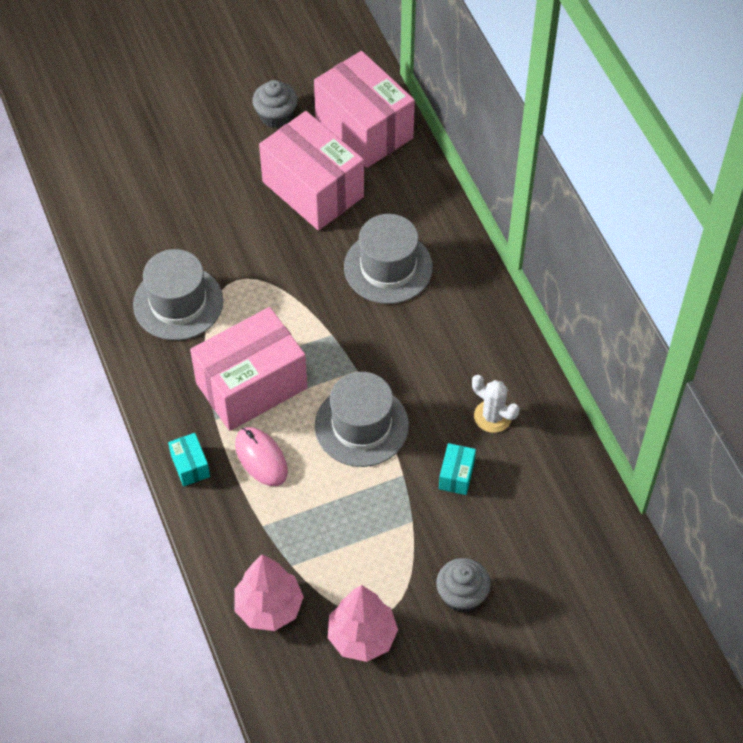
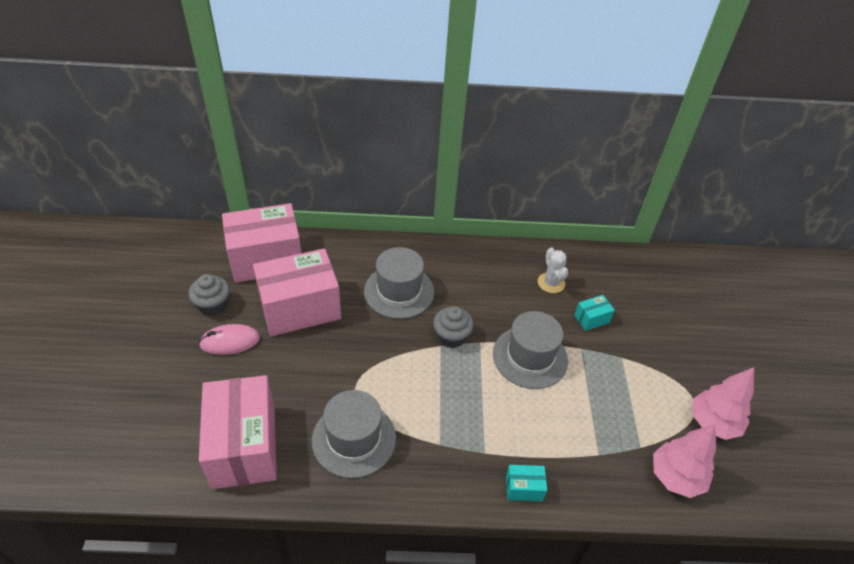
camera: 70 degrees left, 10 degrees down
(251, 385) = (463, 415): pink box -> pink box (244, 446)
(261, 458) = (535, 432): pink mouse -> pink mouse (230, 341)
(456, 475) = (591, 319): turquoise box -> turquoise box turned 60 degrees counterclockwise
(462, 595) = (689, 351): grey cupcake -> grey cupcake (451, 336)
(492, 416) = (551, 283): white cactus -> white cactus turned 75 degrees counterclockwise

